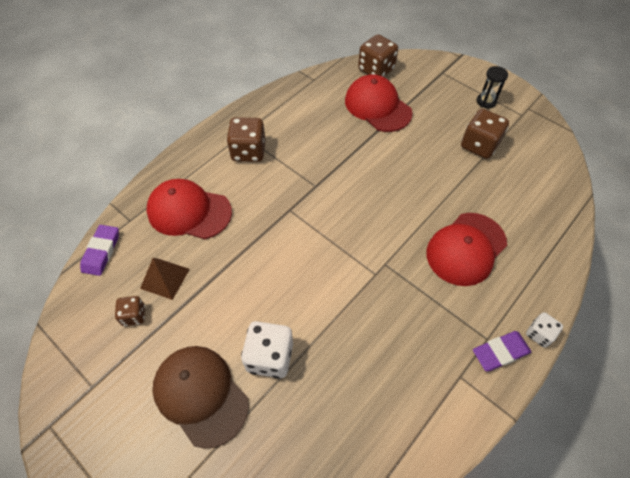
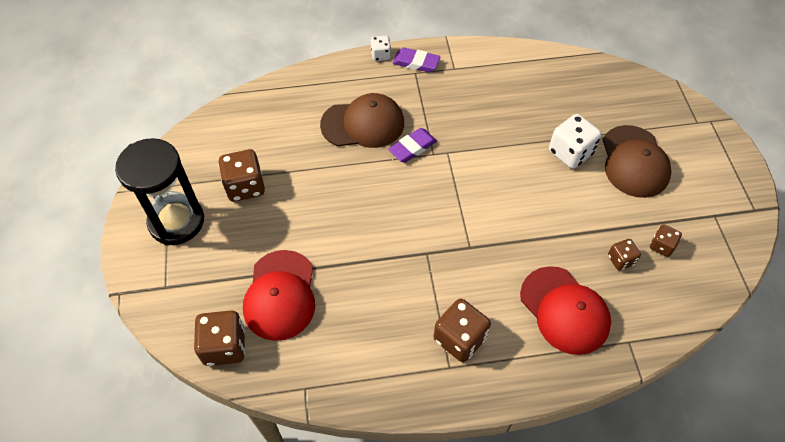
camera: 140 degrees left, 0 degrees up
(101, 252) = (670, 325): purple eraser -> purple eraser (412, 147)
(165, 278) = (620, 260): brown pyramid -> brown dice
(466, 249) = (363, 124): red cap -> brown cap
(486, 101) = (176, 221): black hourglass -> black hourglass, size x2.25

